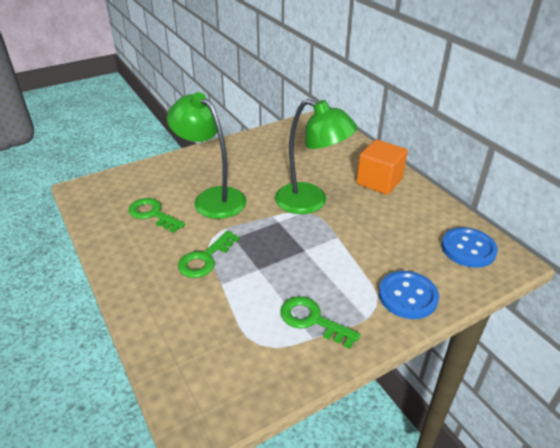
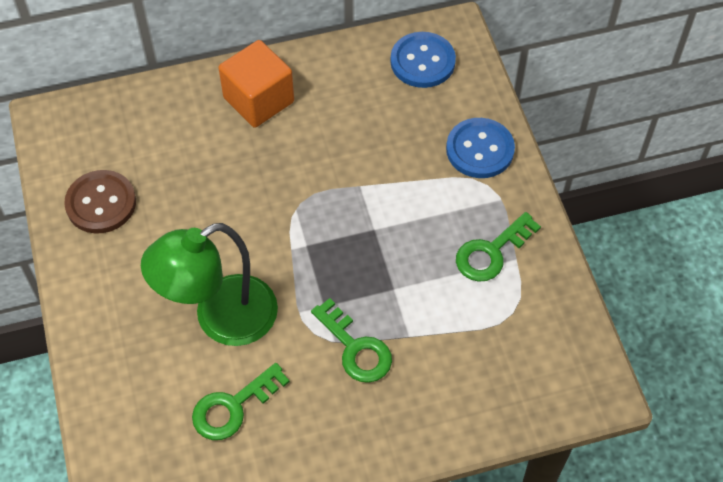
camera: 75 degrees left, 20 degrees up
(275, 144) = (101, 203): none -> brown button
(311, 202) = (277, 195): green lamp -> none

